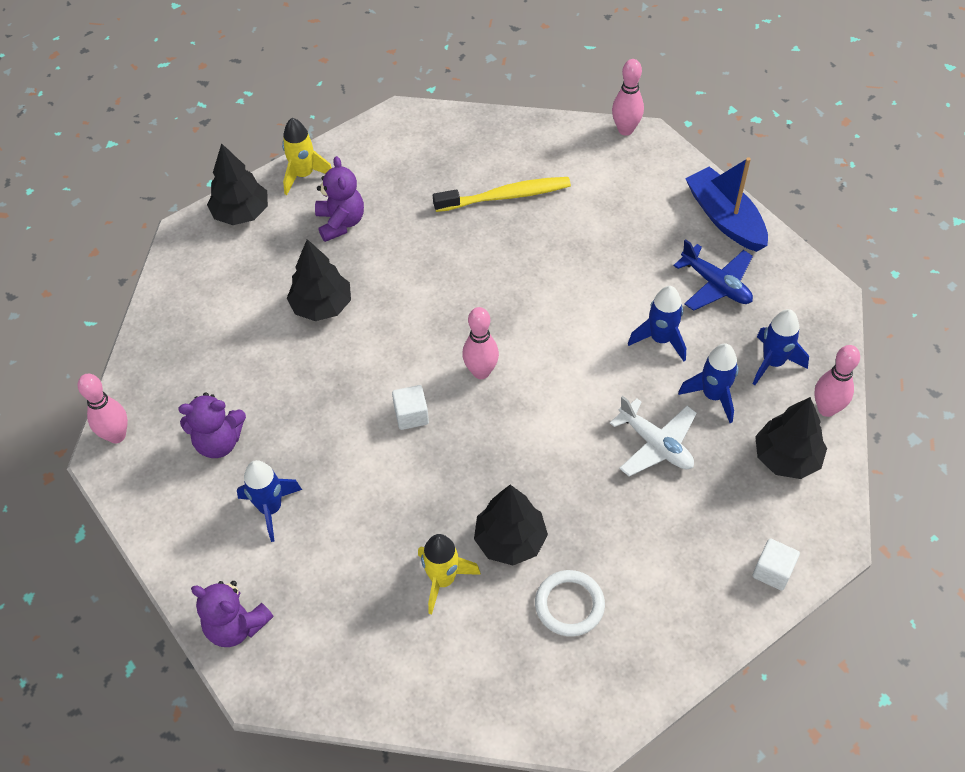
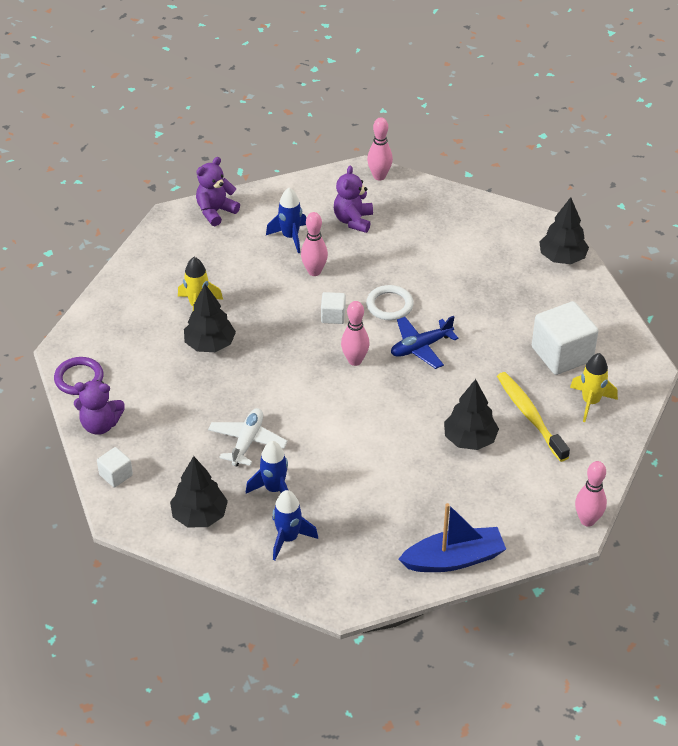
camera: 105 degrees right, 10 degrees down
(304, 175) = (593, 298): yellow rocket -> yellow rocket (590, 402)
(322, 306) = (451, 287): black tree -> black tree (469, 439)
(341, 222) = (533, 311): purple teddy bear -> purple teddy bear (100, 425)
(402, 186) = (562, 354): none -> white cube
(505, 196) = (530, 416): yellow toothbrush -> yellow toothbrush turned 150 degrees clockwise
(569, 605) = (149, 362): white ring -> white ring (389, 305)
(633, 685) = (79, 378): none -> purple ring
(656, 444) = (247, 442): white plane -> white plane turned 135 degrees clockwise
(660, 339) = (341, 473): blue rocket -> none
(716, 285) = (382, 528): blue plane -> blue plane (420, 347)
(826, 409) = (230, 557): pink bowling pin -> pink bowling pin (314, 271)

